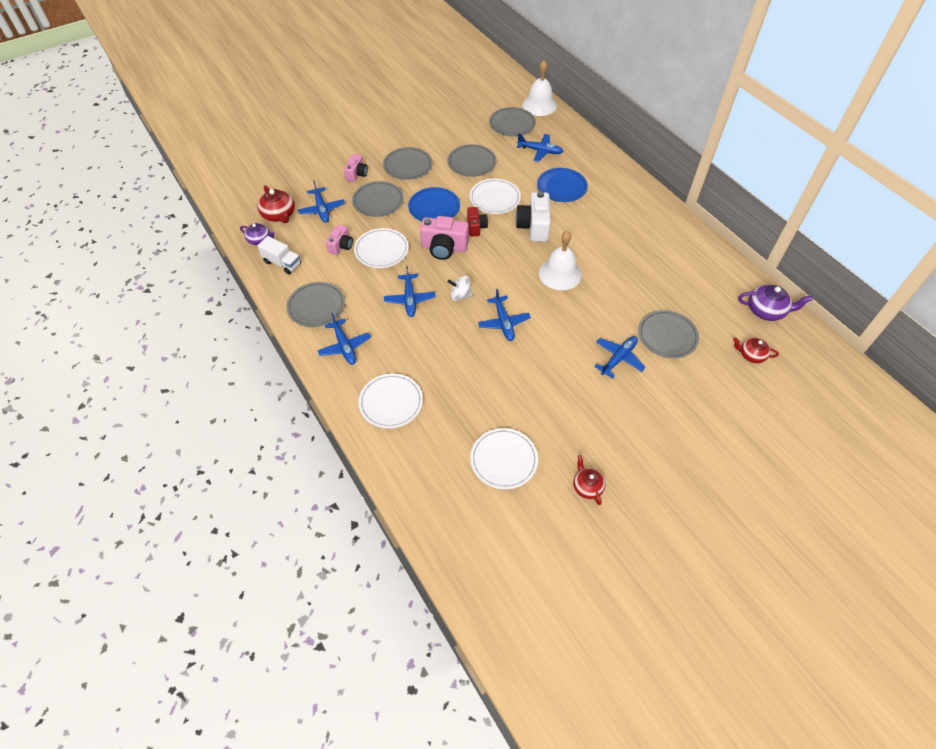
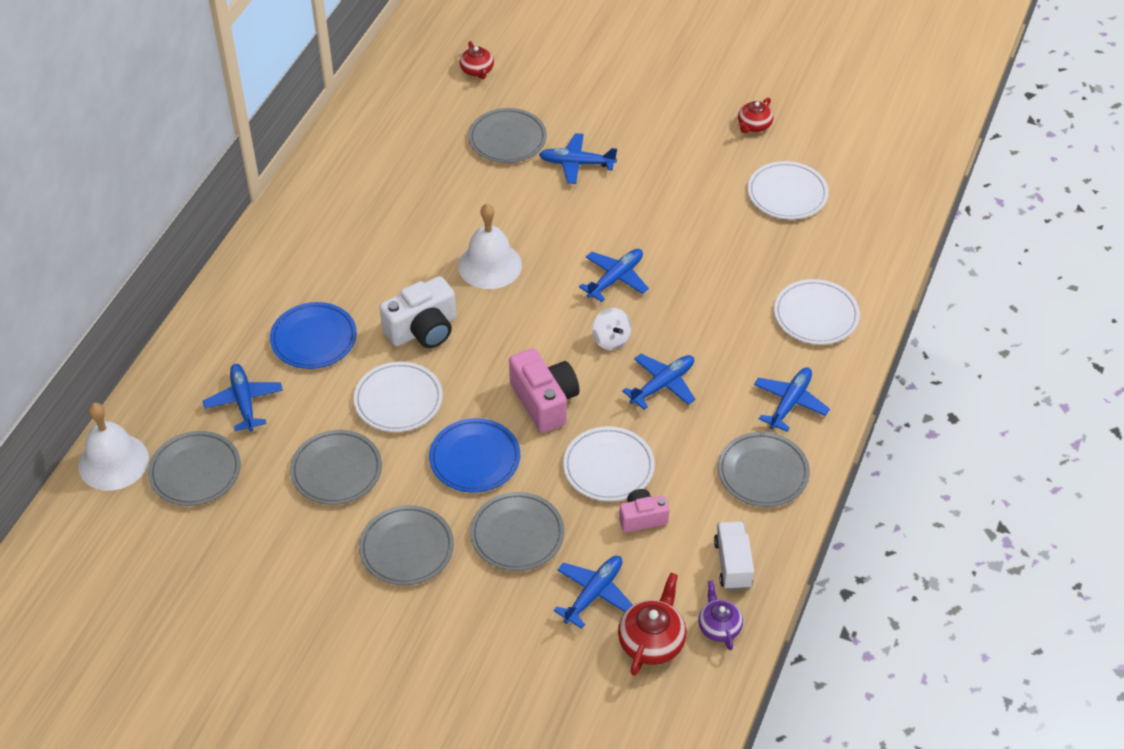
camera: 125 degrees left, 5 degrees down
(357, 174) = (480, 603): pink camera -> none
(476, 227) = (475, 389): red camera -> none
(766, 311) = (397, 78): purple teapot -> none

